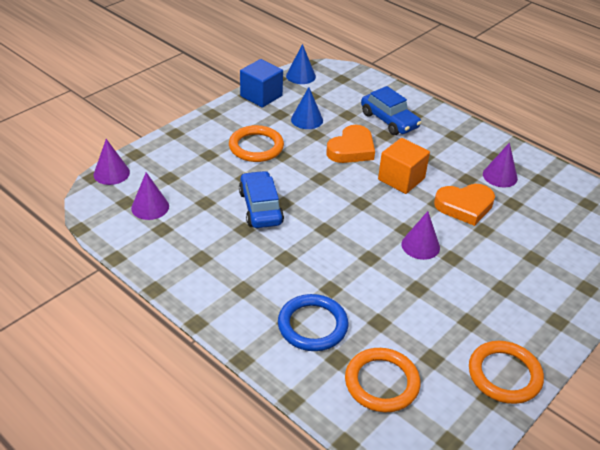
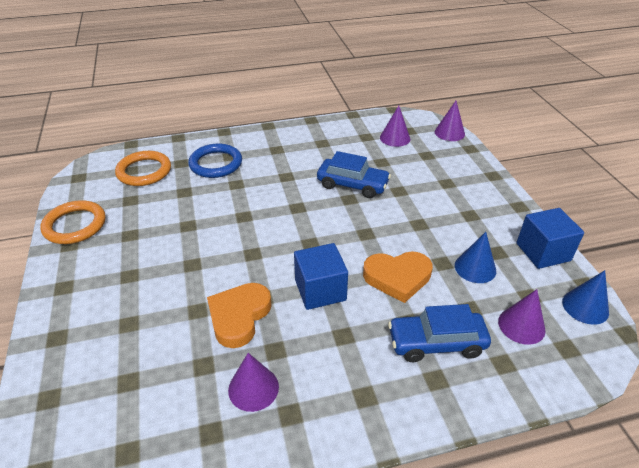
camera: 125 degrees right, 0 degrees up
(256, 147) = (443, 213): orange ring -> none
(351, 149) = (397, 277): orange heart -> orange heart turned 75 degrees counterclockwise
(401, 179) = (320, 290): orange cube -> blue cube
(420, 245) = (225, 252): purple cone -> purple cone (521, 325)

